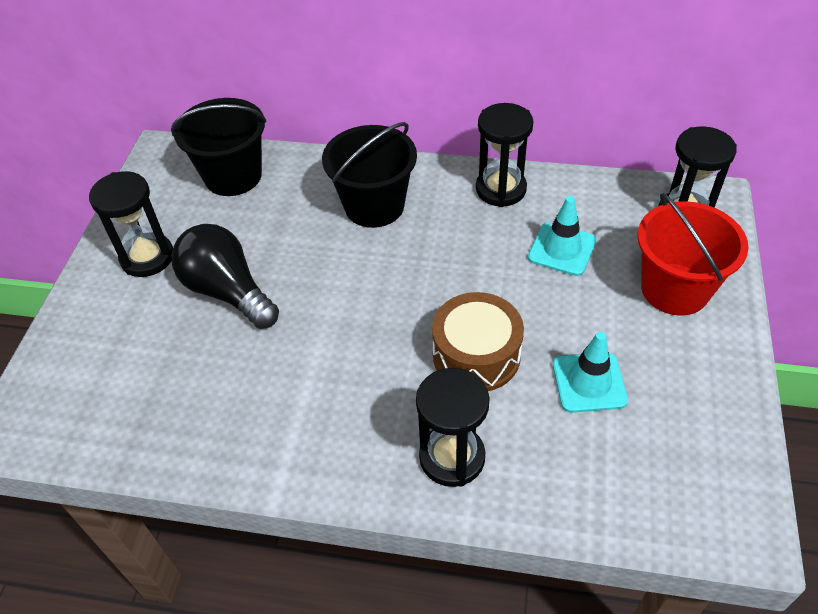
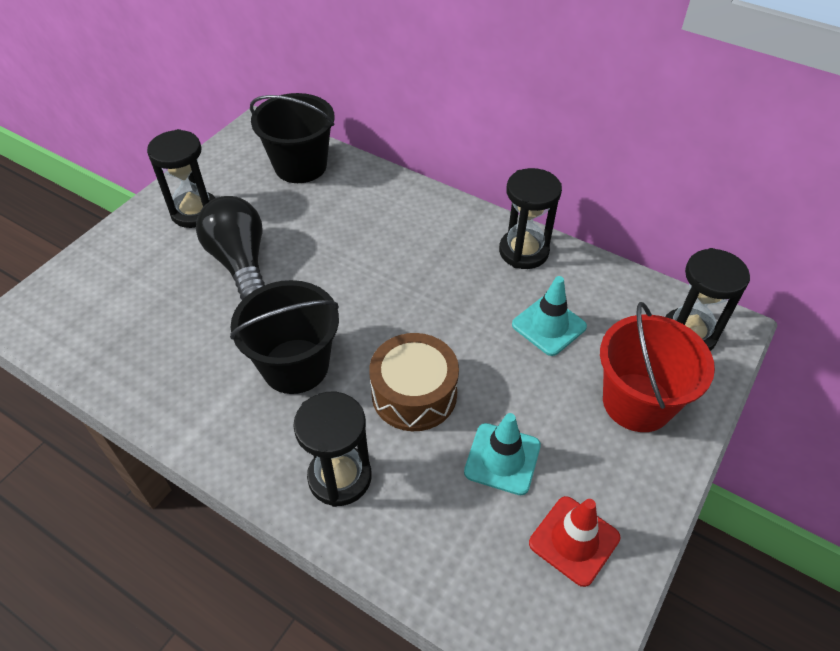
camera: 20 degrees right, 0 degrees up
(374, 206) = (402, 230): black bucket -> black bucket (295, 366)
(689, 428) = (574, 540): none -> red traffic cone

